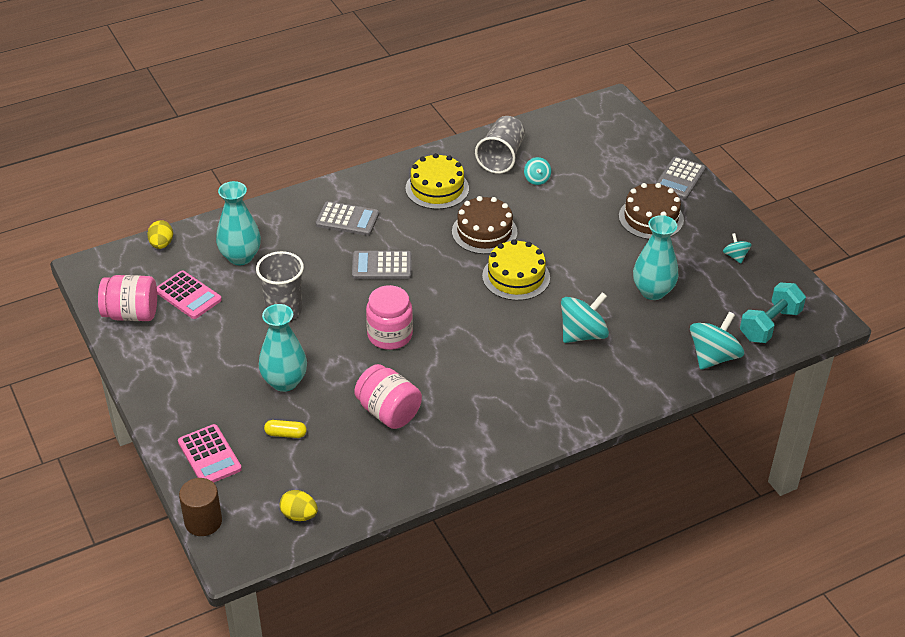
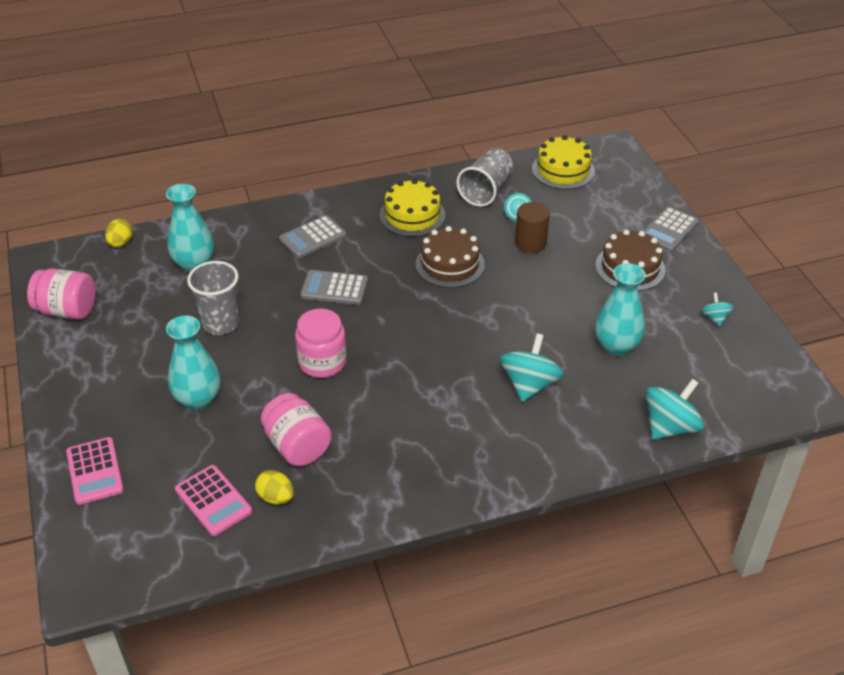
camera: 10 degrees right, 0 degrees up
(188, 295) = (129, 298): pink calculator -> pink calculator (213, 501)
(203, 522) = (63, 545): brown cylinder -> brown cylinder (530, 243)
(286, 434) = (182, 457): yellow capsule -> none
(299, 515) = (168, 552): yellow egg -> yellow egg (276, 497)
(347, 219) = (312, 237): grey calculator -> grey calculator turned 120 degrees clockwise
(516, 277) = (471, 314): yellow cake -> yellow cake (563, 170)
(583, 334) = (529, 384): turquoise spinning top -> turquoise spinning top turned 45 degrees counterclockwise
(770, 325) = (741, 398): turquoise dumbbell -> none

